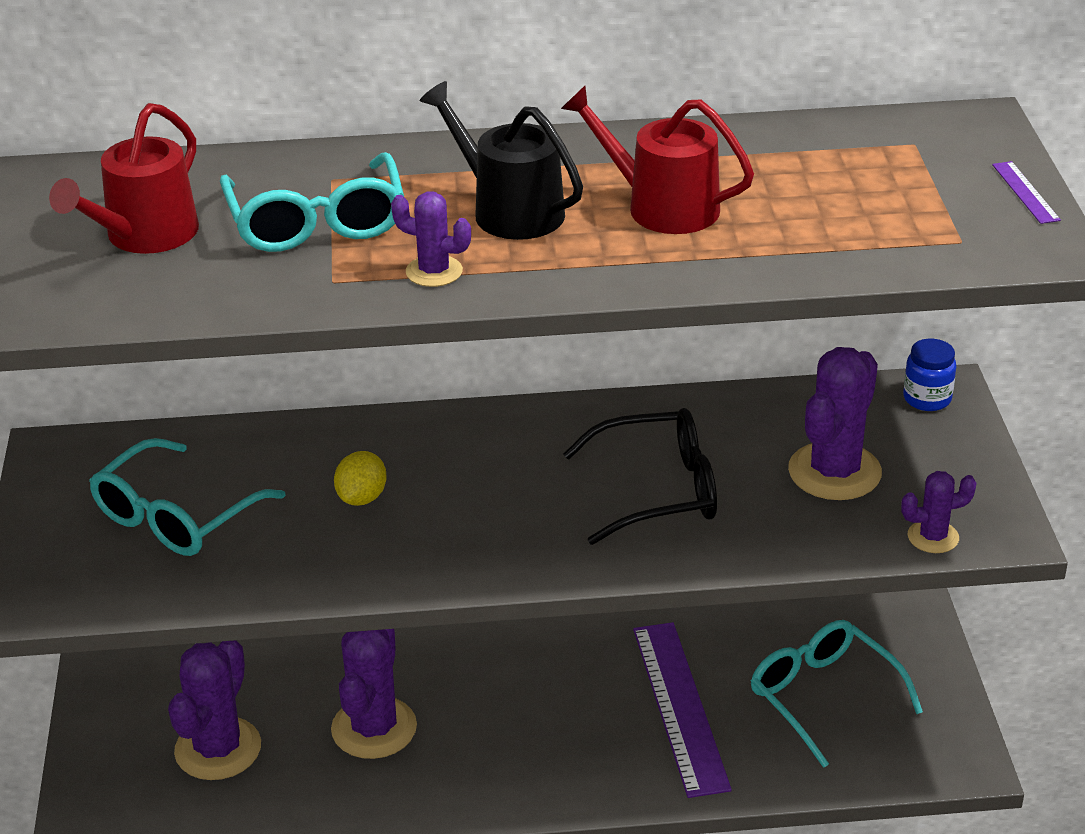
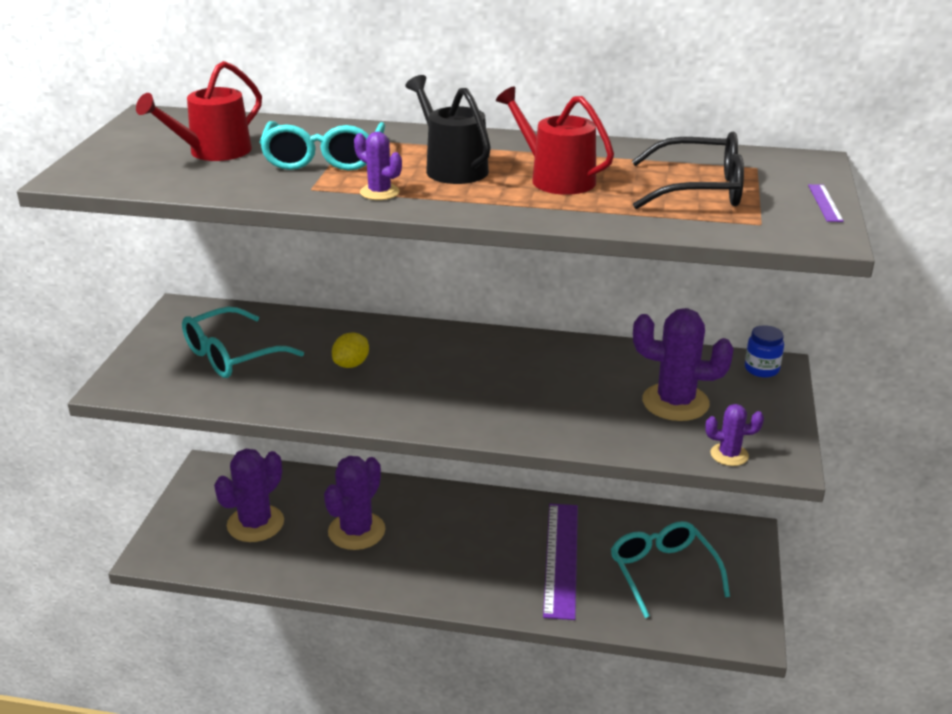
camera: 15 degrees right, 5 degrees down
(659, 491) = (547, 393): black glasses -> black glasses (700, 189)
(834, 472) = (675, 402): purple cactus -> purple cactus turned 60 degrees clockwise

